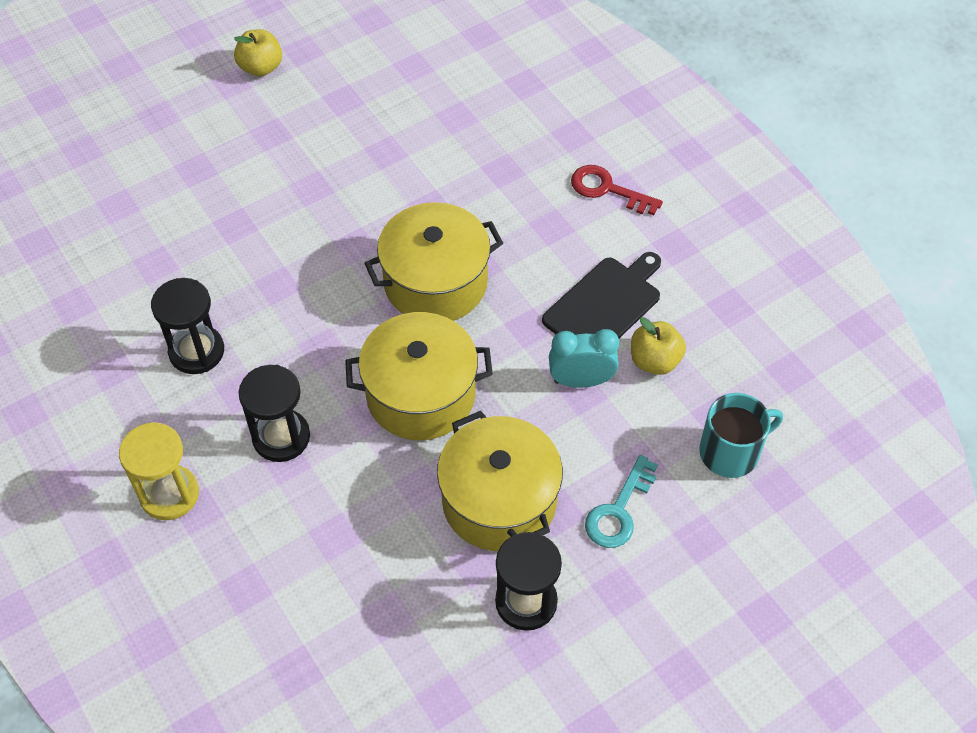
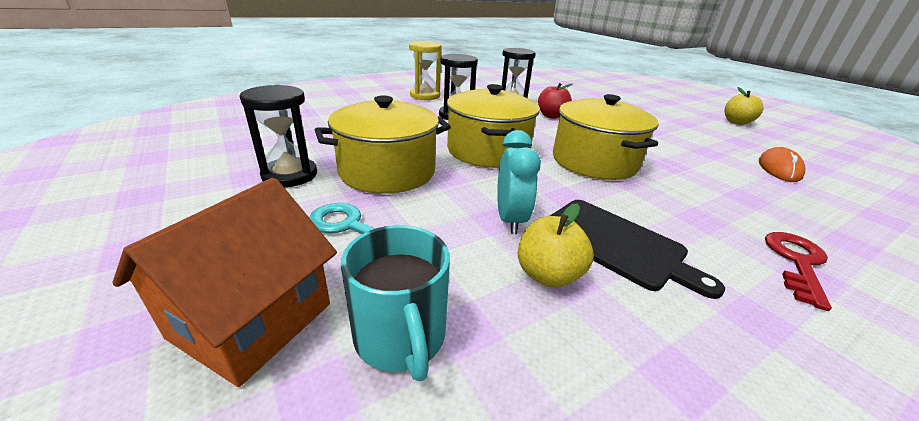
camera: 90 degrees right, 25 degrees down
(264, 302) = (551, 116): none -> red apple
(425, 105) = (779, 168): none -> orange mouse
(735, 543) = (253, 320): none -> orange house

